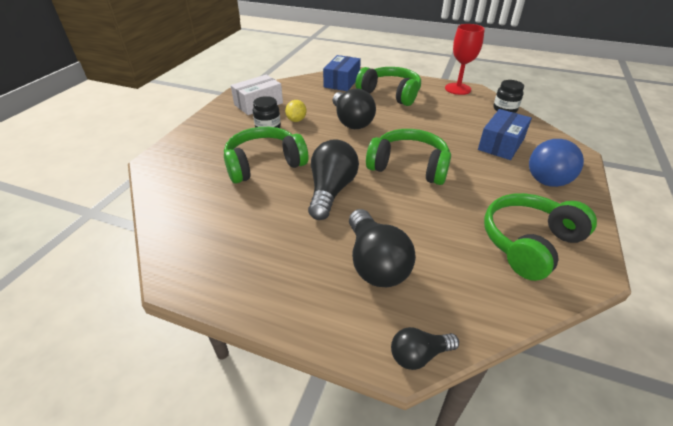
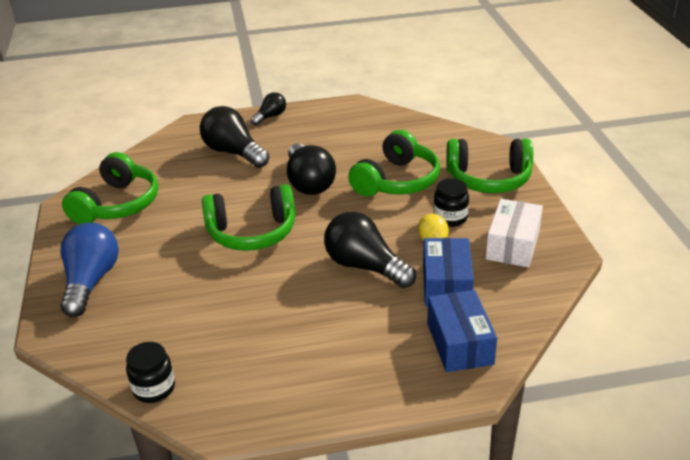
camera: 150 degrees right, 5 degrees down
(390, 94) = (356, 347): green headphones -> green headphones (489, 179)
(419, 355) = (183, 127): black light bulb -> black light bulb (270, 116)
(458, 89) = (250, 416): red goblet -> none
(501, 144) = (152, 306): blue box -> blue box (446, 284)

